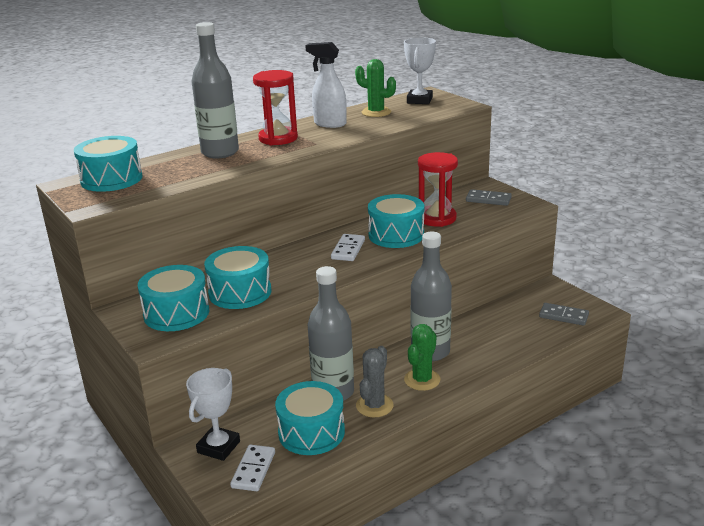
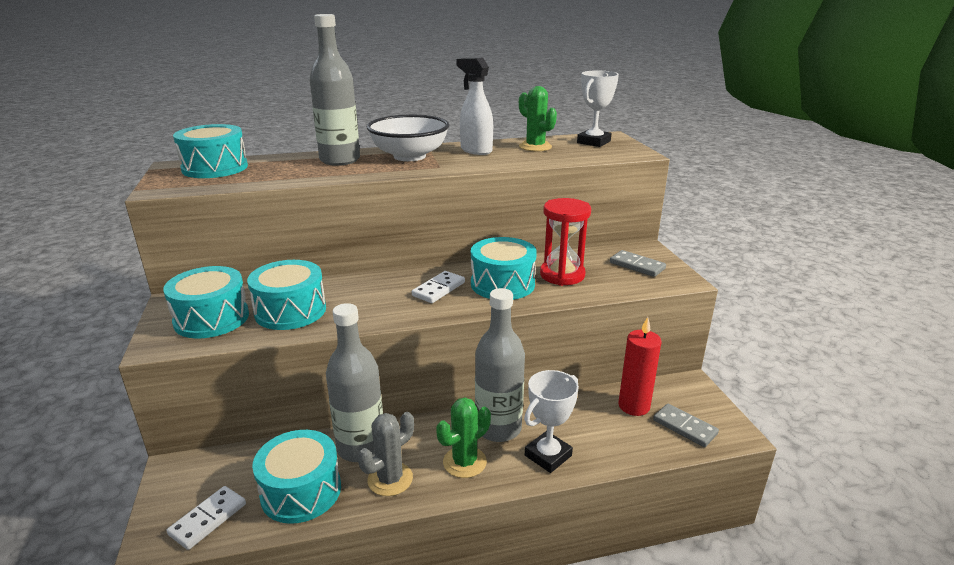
camera: 20 degrees right, 0 degrees up
(218, 447) = (201, 477): white trophy -> white trophy (548, 455)
(278, 138) = (409, 156): red hourglass -> white bowl
(519, 311) = (634, 406): none -> red candle

